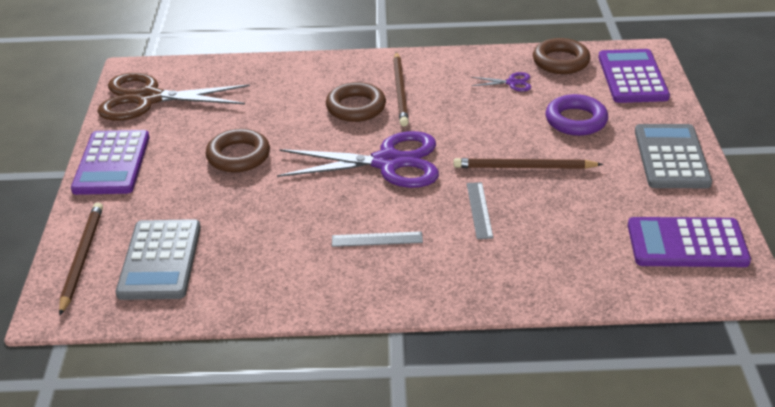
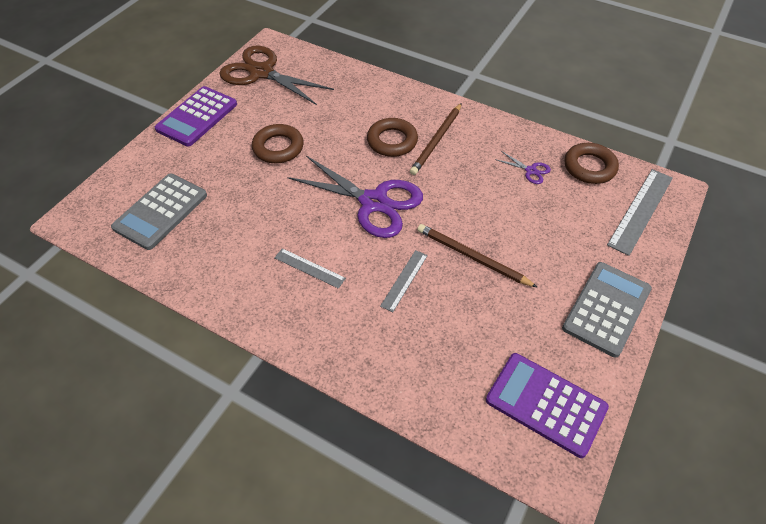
camera: 30 degrees right, 15 degrees up
(82, 258) = (119, 185): brown pencil -> none
(576, 120) = (553, 231): purple ring -> none
(632, 77) = (640, 210): purple calculator -> grey ruler

